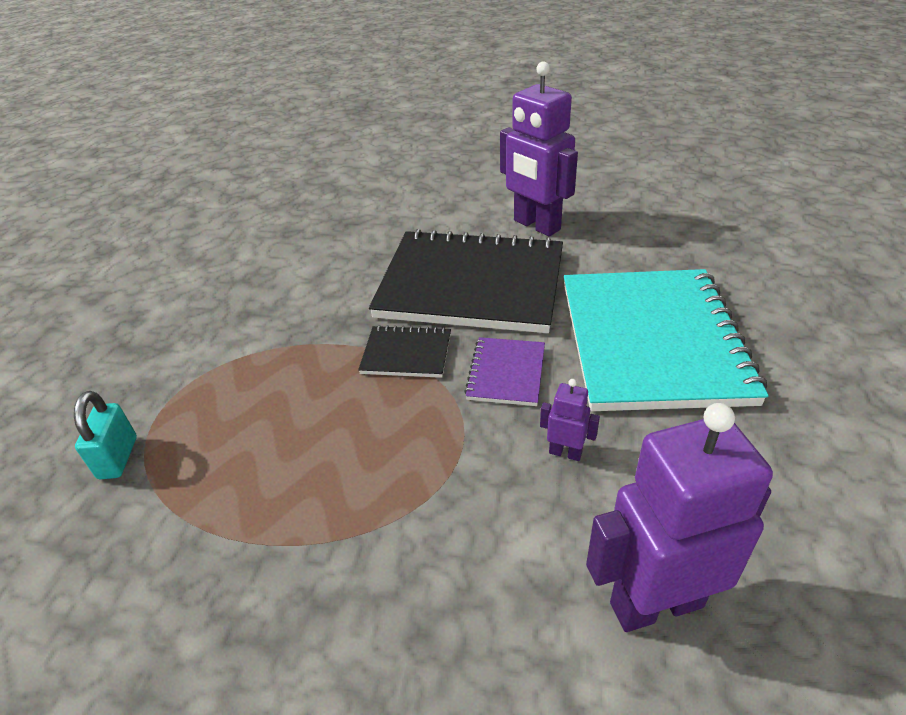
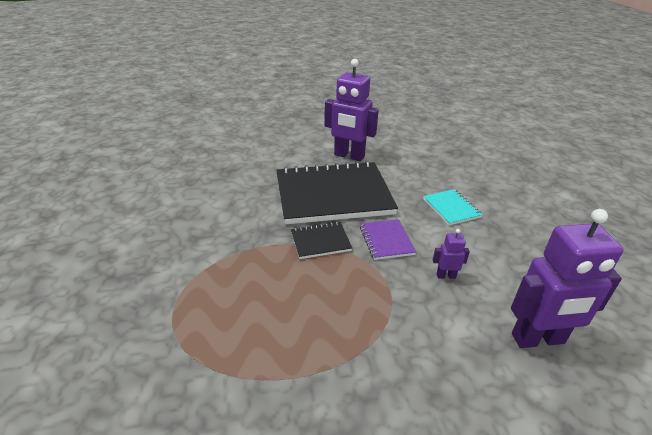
camera: 25 degrees left, 5 degrees down
(118, 458) = (161, 352): turquoise padlock -> none
(652, 341) = (451, 208): turquoise notebook -> turquoise notebook, size x0.43
(655, 603) = (538, 339): purple robot -> purple robot turned 150 degrees counterclockwise

